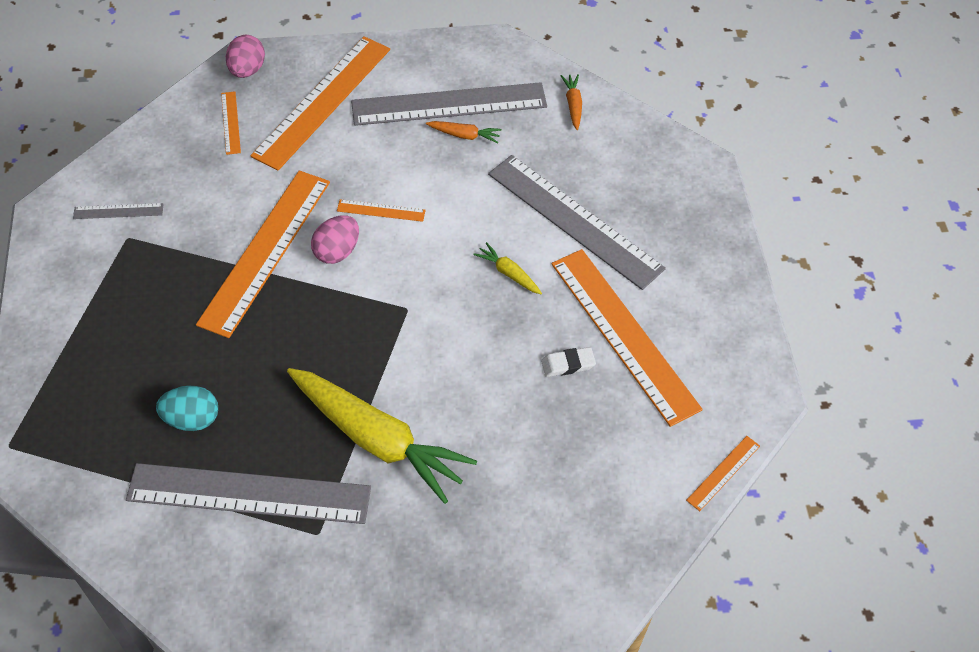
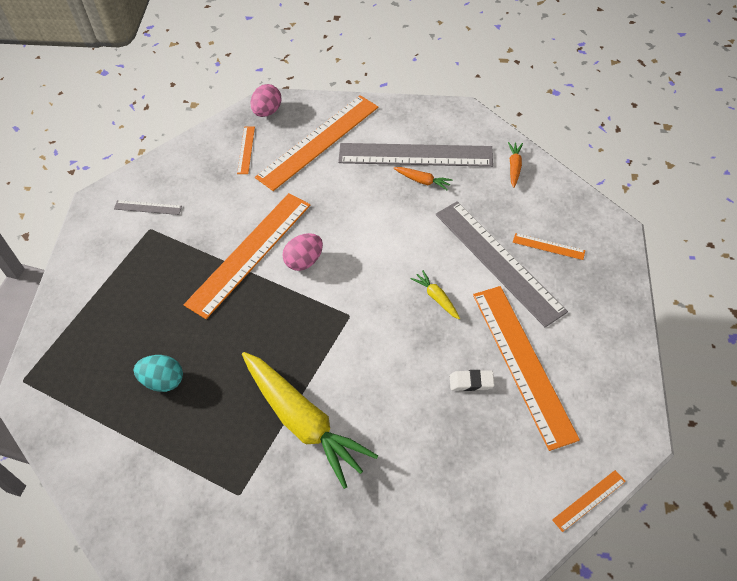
camera: 15 degrees right, 0 degrees up
(249, 493) = (192, 450): grey ruler -> none
(381, 211) = (345, 233): orange ruler -> orange ruler (548, 246)

